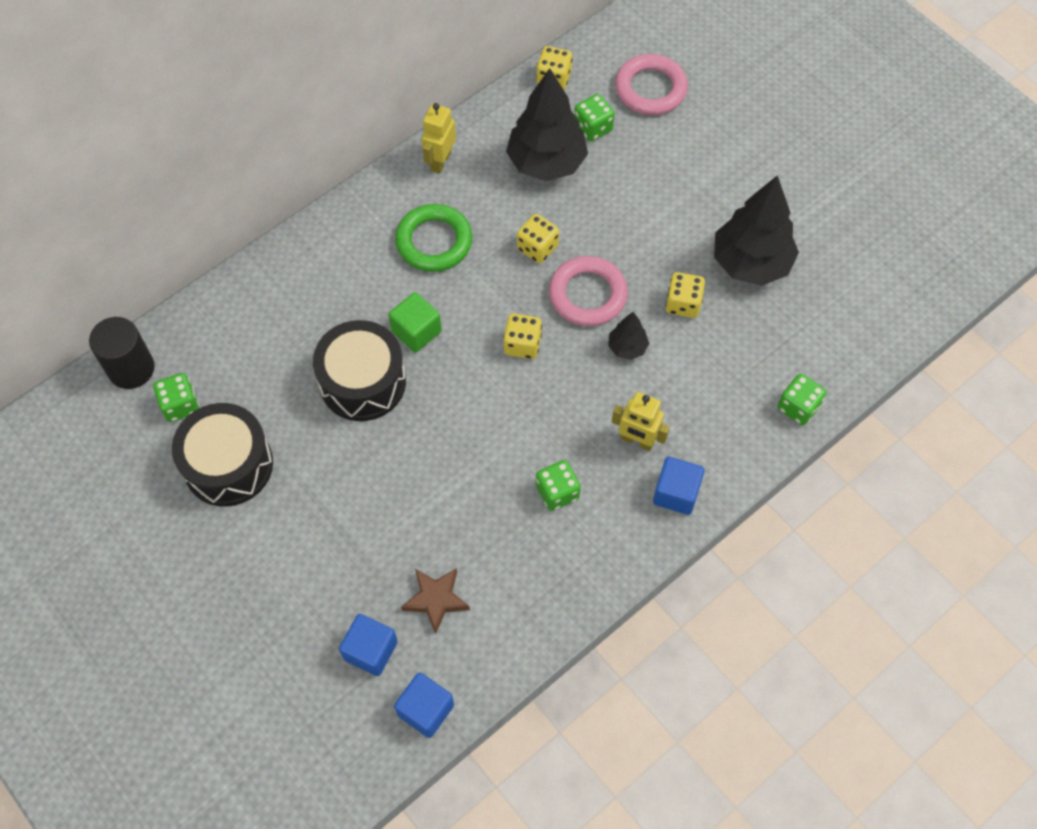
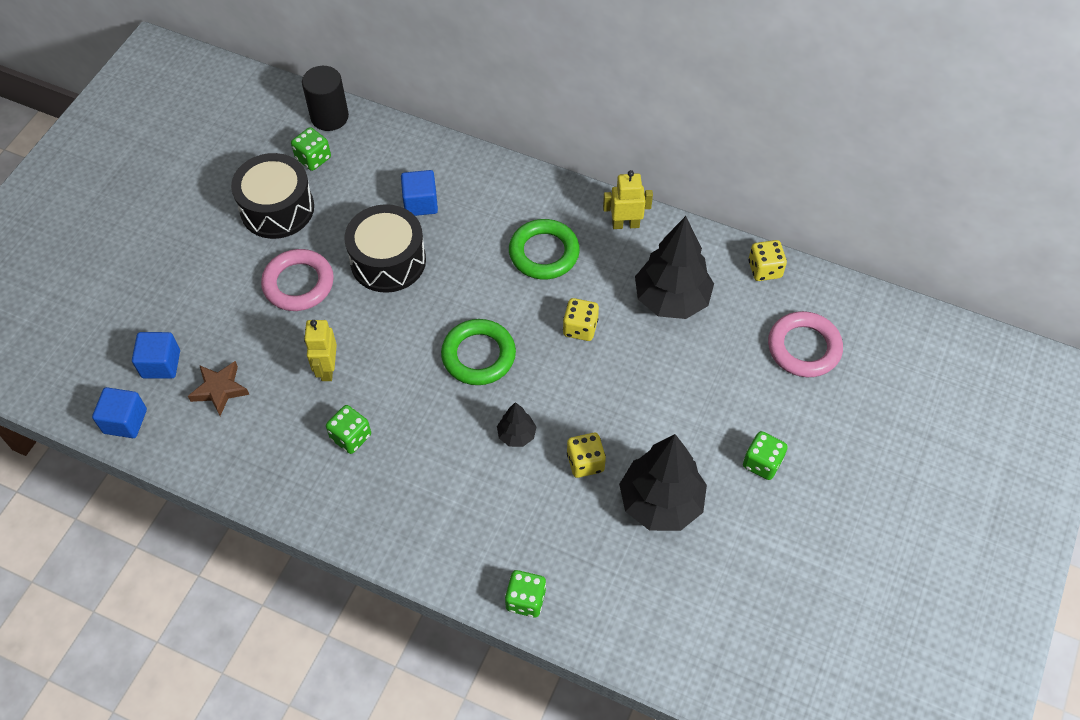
camera: 65 degrees right, 5 degrees down
(416, 331) = (452, 277): green cube -> none
(522, 344) = (478, 355): yellow dice -> green ring
(587, 295) = (553, 384): pink ring -> pink ring (298, 284)
(593, 128) = (731, 319): green dice -> green dice (762, 463)
(637, 441) = (427, 478): yellow robot -> yellow robot (327, 369)
(676, 493) = (390, 529): blue cube -> blue cube (420, 203)

